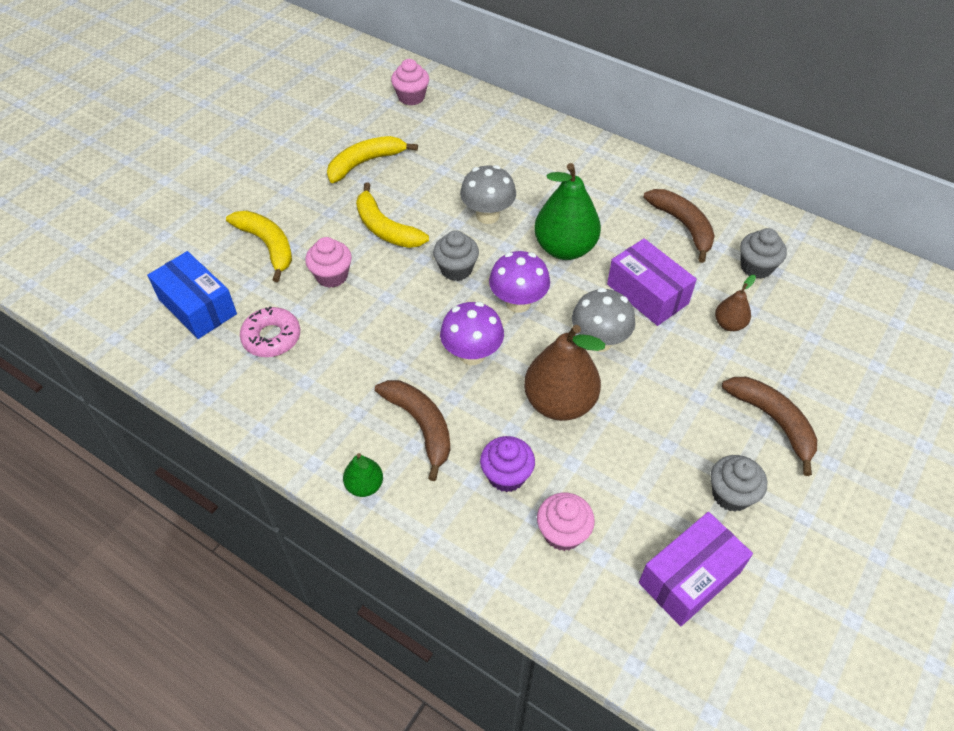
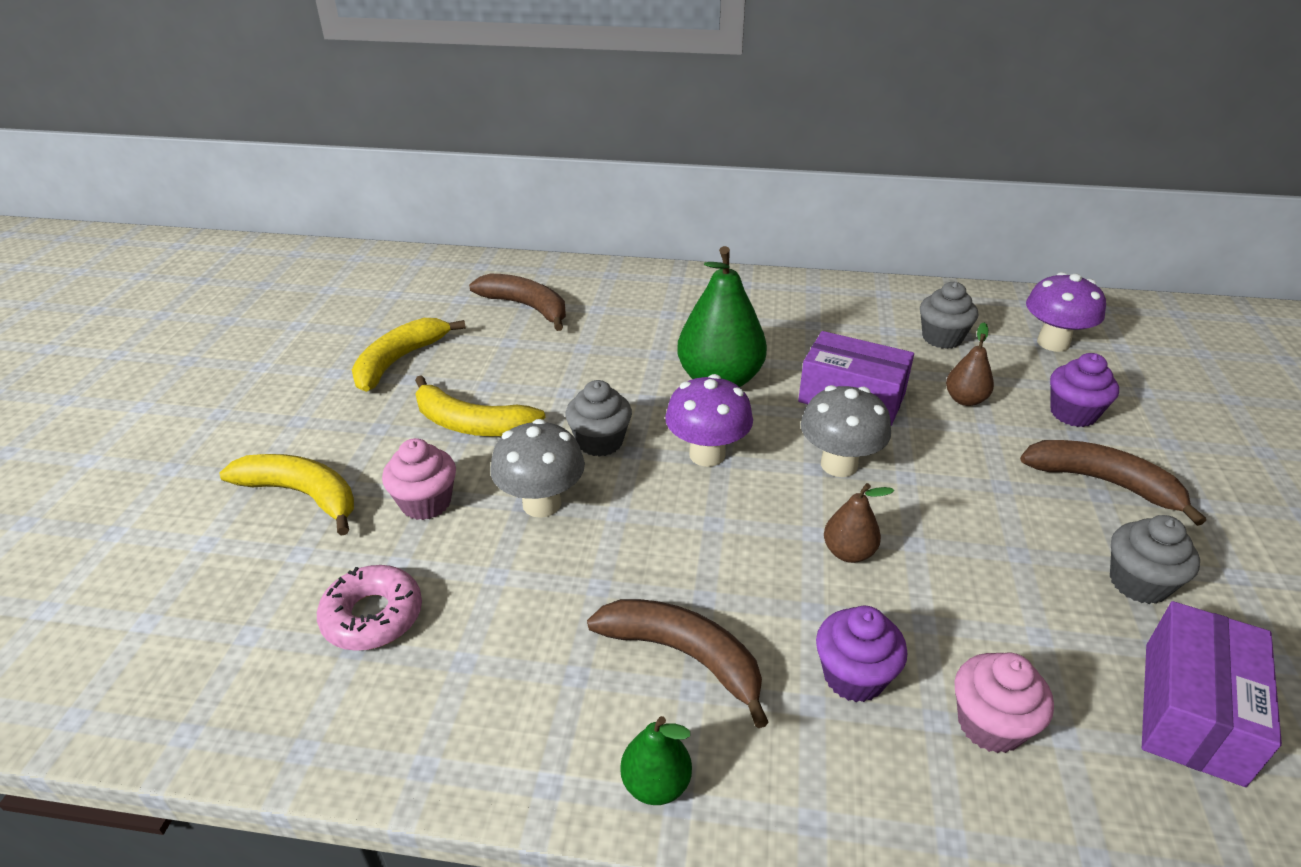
camera: 25 degrees left, 15 degrees down
(197, 307) = (219, 615): blue box -> none
(411, 97) = (421, 282): pink cupcake -> none
(472, 354) = (691, 534): purple mushroom -> purple mushroom (1053, 343)
(487, 215) = (600, 373): grey mushroom -> grey mushroom (542, 503)
(559, 402) = (848, 552): brown pear -> brown pear, size x0.50
(683, 226) = (833, 322): brown banana -> brown banana (526, 307)
(801, 363) = (1073, 413): none -> purple cupcake

